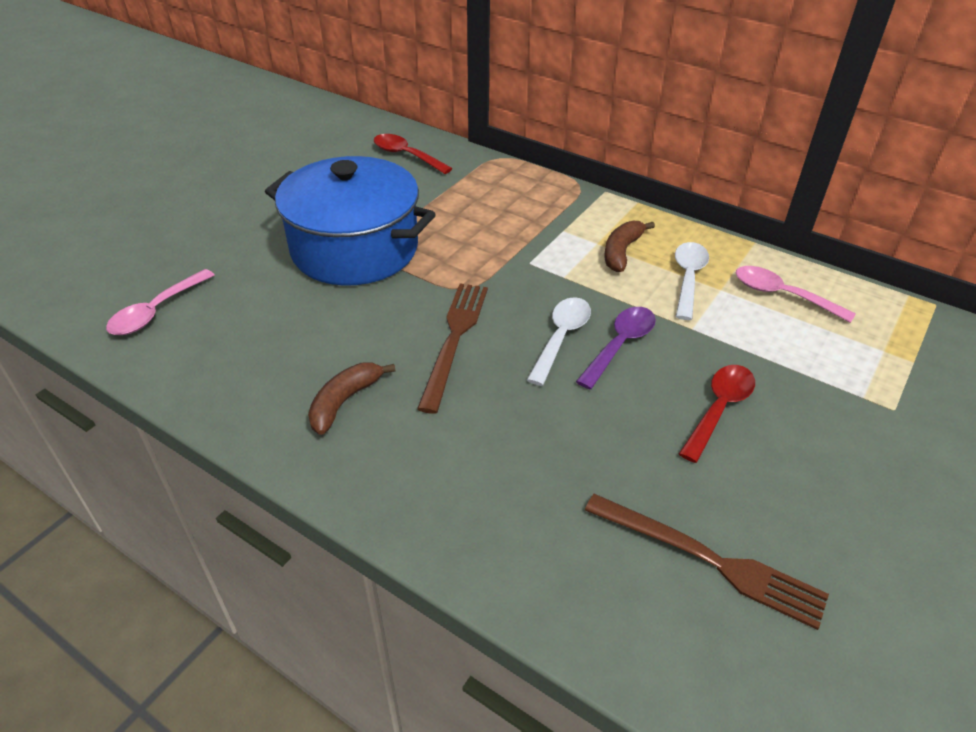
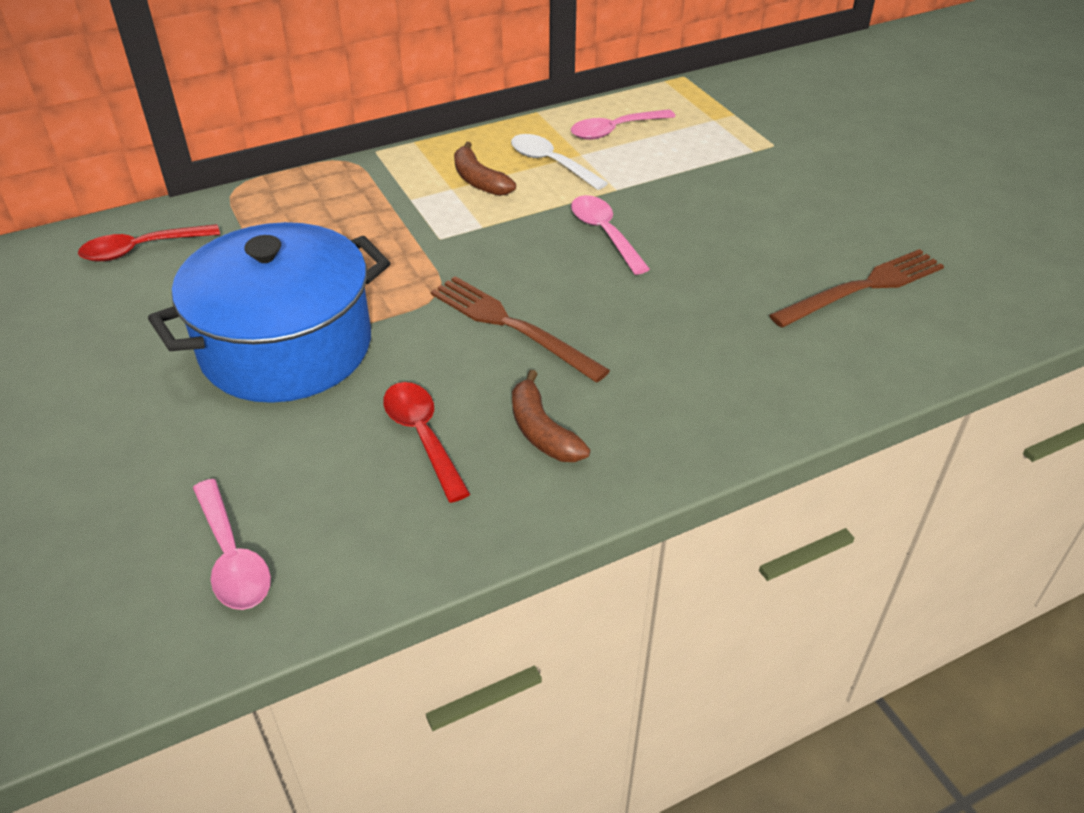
camera: 60 degrees left, 0 degrees up
(561, 338) = (567, 261): white spoon -> none
(620, 345) = (605, 233): purple spoon -> pink spoon
(719, 409) = (718, 217): red spoon -> red spoon (423, 436)

